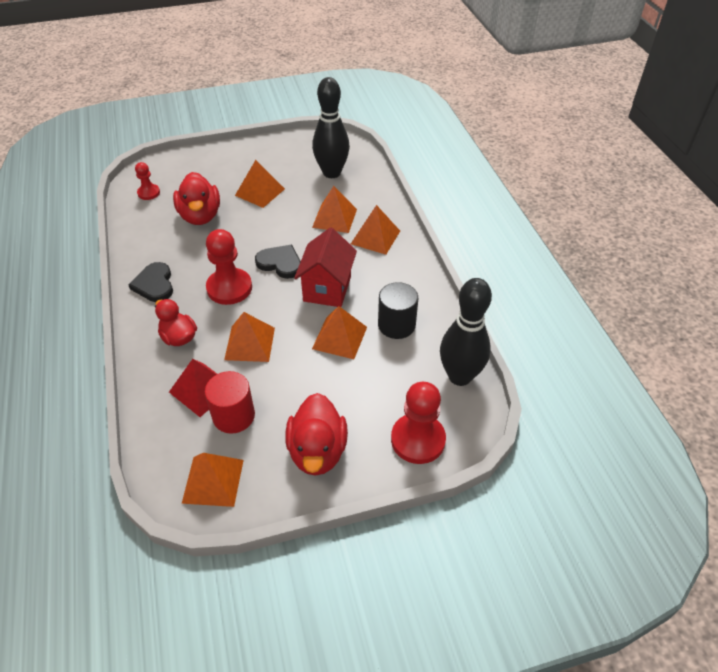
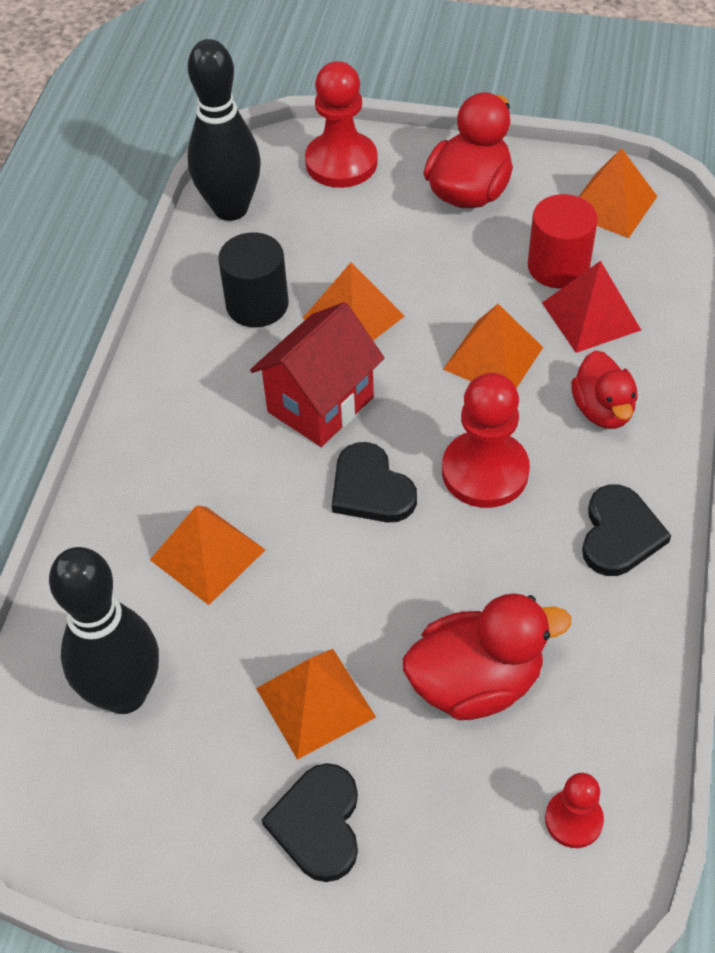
camera: 150 degrees left, 5 degrees up
(200, 216) = (476, 682): red duck -> red duck turned 60 degrees clockwise
(239, 166) = (318, 824): none -> black heart
(375, 237) = (166, 476): orange pyramid -> none

